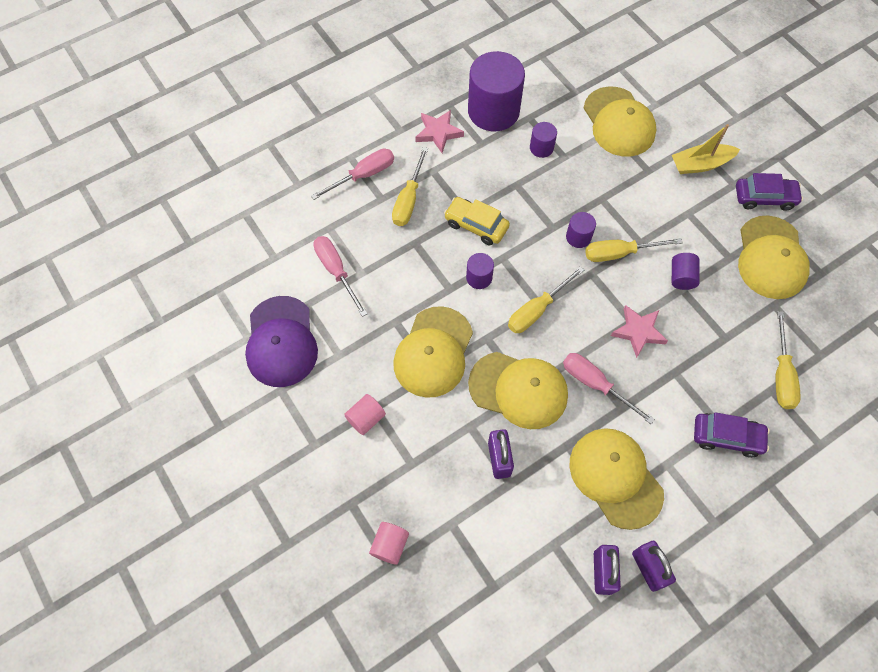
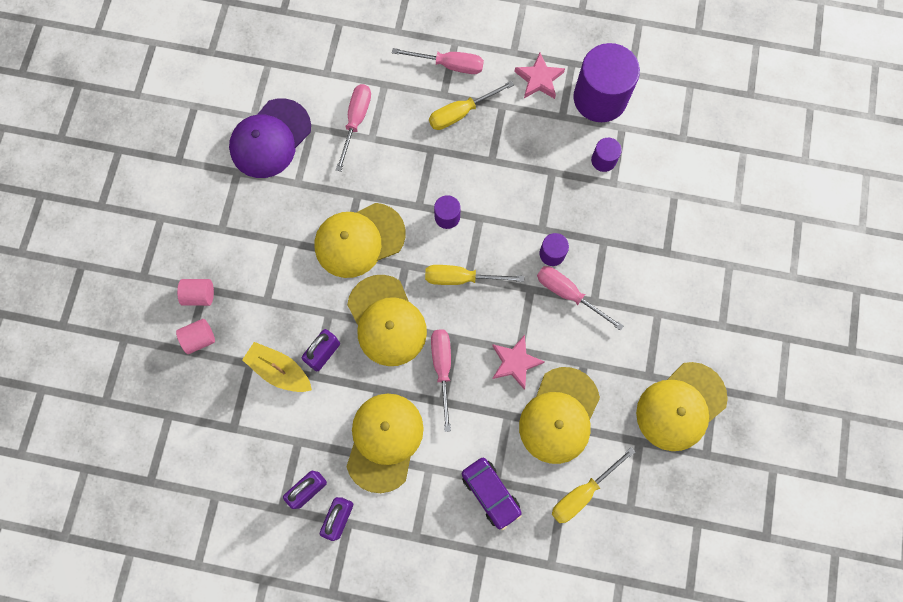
camera: 45 degrees right, 10 degrees up
(366, 418) = (269, 243): pink cylinder -> pink cylinder (199, 295)
(476, 225) = (487, 176): yellow car -> none
(618, 122) = (688, 194): yellow cap -> yellow cap (559, 415)
(619, 253) = (568, 294): yellow screwdriver -> pink screwdriver
(681, 277) = (593, 355): purple cylinder -> none
(700, 164) = (714, 286): yellow boat -> yellow boat (280, 371)
(764, 198) = (733, 358): purple car -> none

